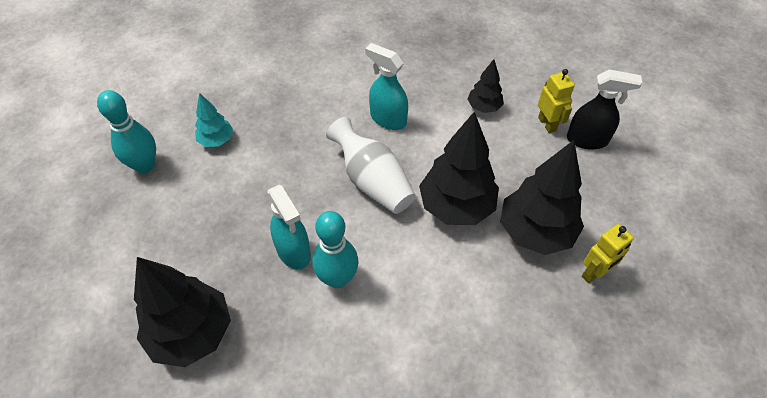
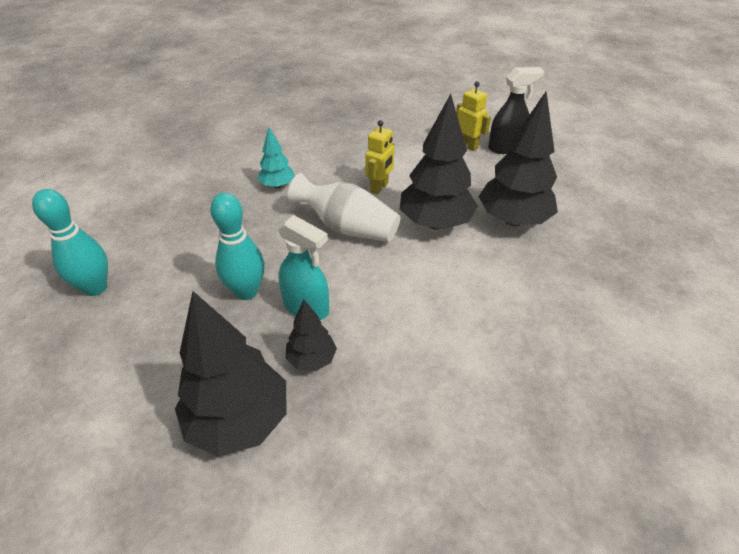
camera: 25 degrees left, 10 degrees down
(216, 140) = (167, 242): turquoise tree -> turquoise tree (277, 185)
(337, 278) = (365, 314): turquoise bowling pin -> turquoise bowling pin (246, 291)
(388, 119) = (330, 179): turquoise spray bottle -> none
(484, 107) = (408, 148): black tree -> black tree (312, 359)
(594, 273) = (579, 232): yellow robot -> yellow robot (379, 187)

